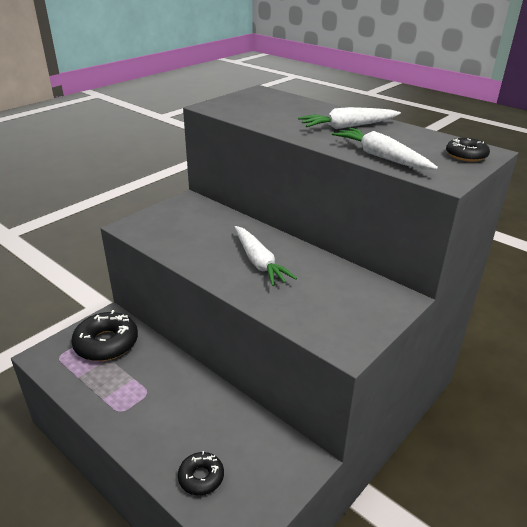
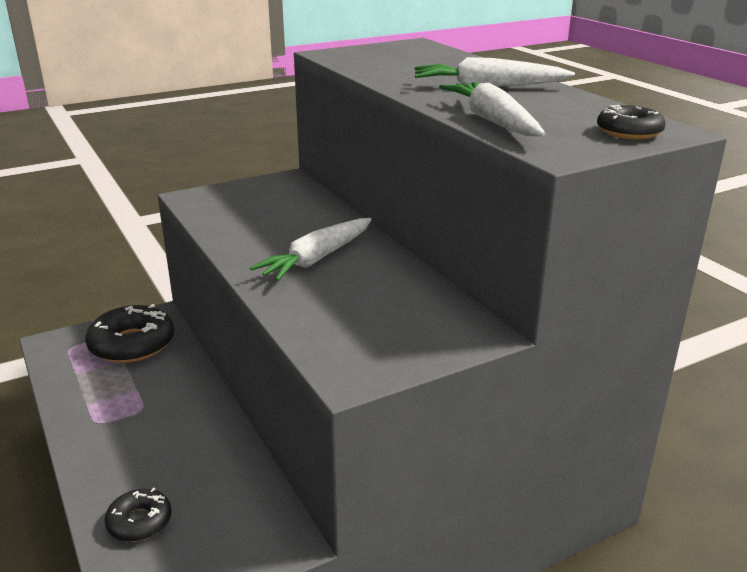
camera: 20 degrees right, 5 degrees down
(259, 262) = (317, 258): white carrot -> white carrot turned 45 degrees clockwise

